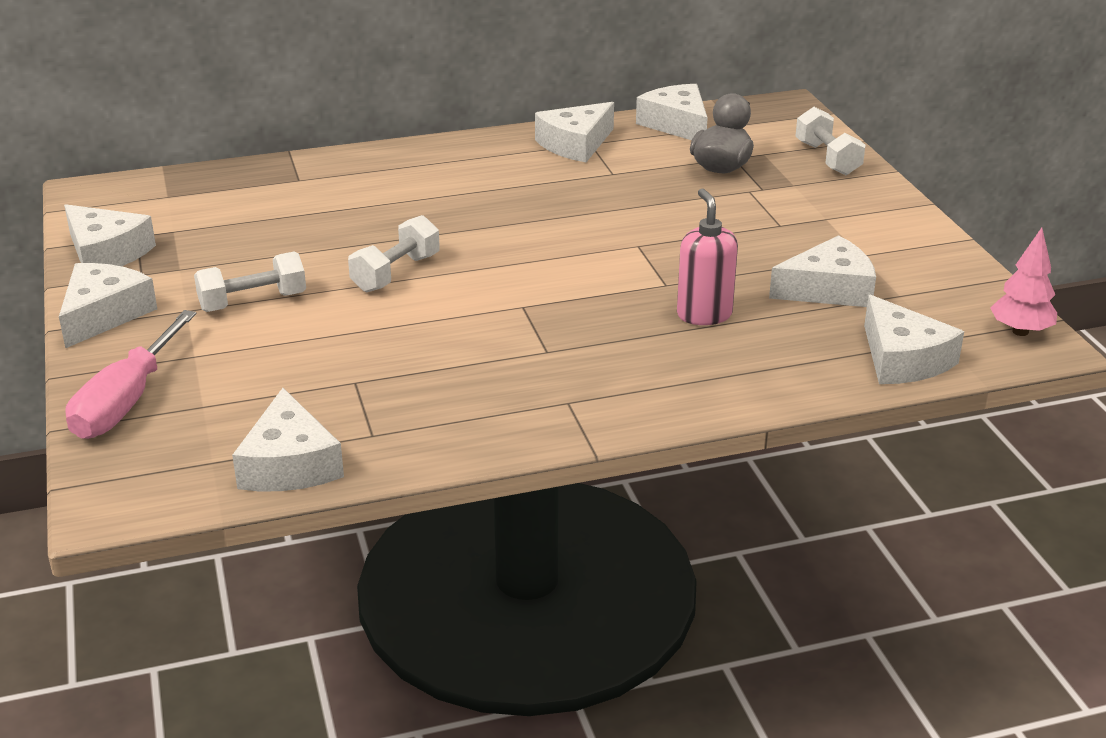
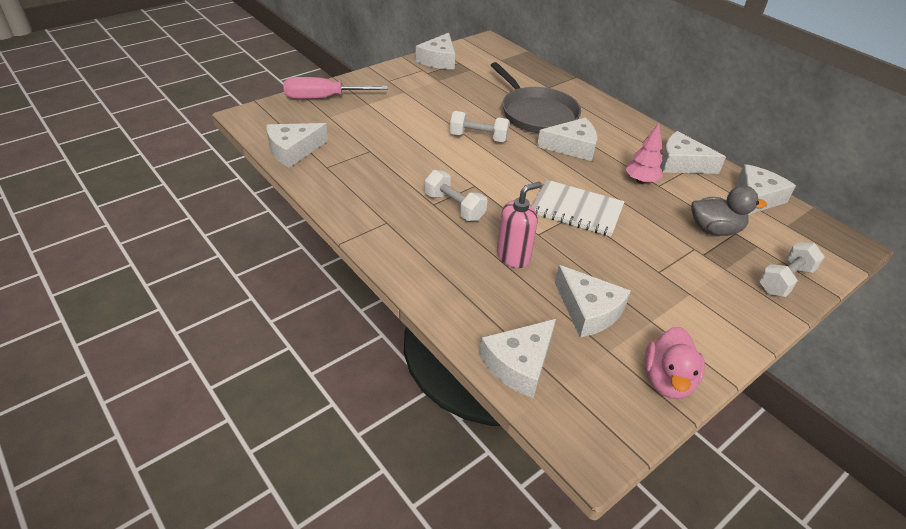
camera: 65 degrees right, 10 degrees up
(104, 314) = (388, 74): white cheese -> white cheese (572, 147)
(253, 302) = (422, 105): white dumbbell -> white dumbbell (454, 207)
(369, 209) = (536, 114): none -> grey pan
(631, 243) = (576, 210): none -> white notebook
(955, 273) = (667, 380): none -> pink duck
(1020, 331) = (606, 434): pink tree -> pink tree (640, 181)

